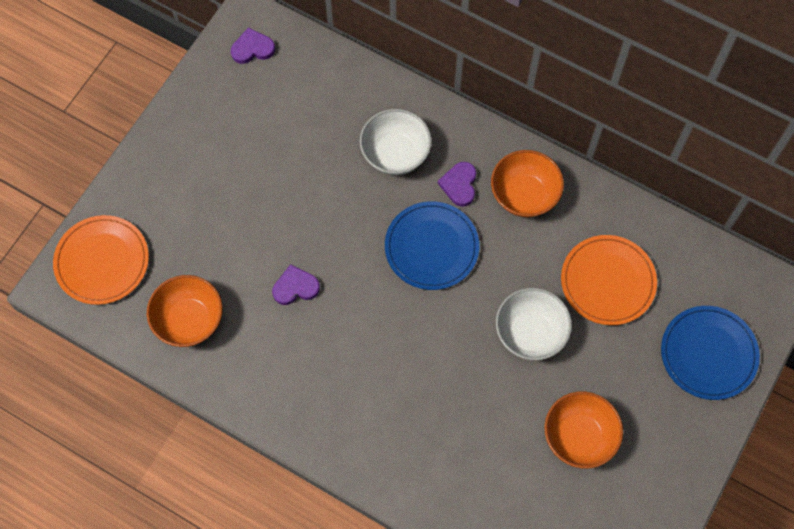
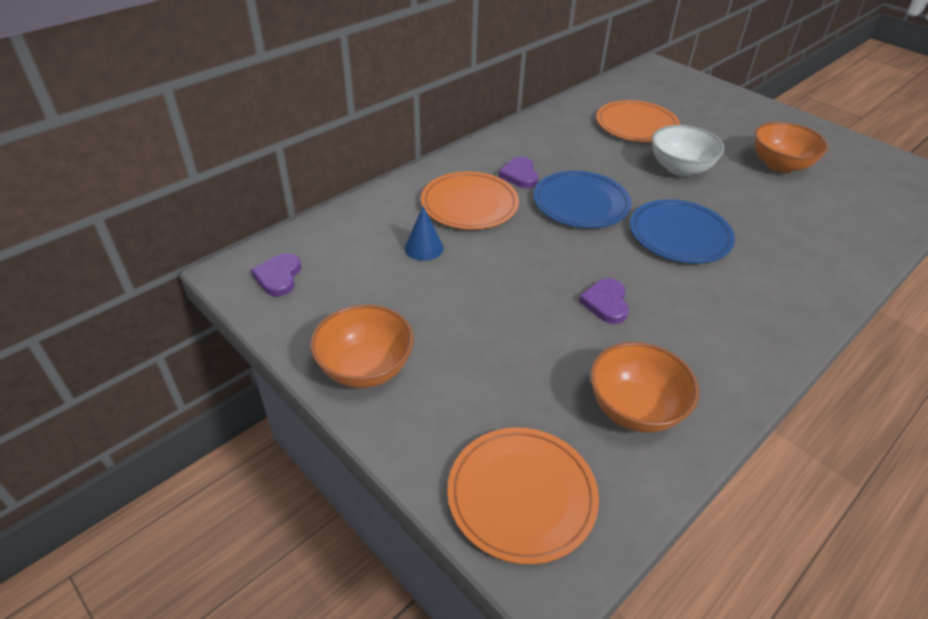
camera: 75 degrees left, 25 degrees down
(321, 136) = (424, 248): none -> blue cone
(395, 154) = (469, 204): white bowl -> orange plate
(459, 185) = (519, 175): purple heart -> purple heart turned 60 degrees clockwise
(524, 195) = (543, 145): orange bowl -> orange bowl (365, 368)
(708, 354) = (705, 99): blue plate -> blue plate (680, 235)

